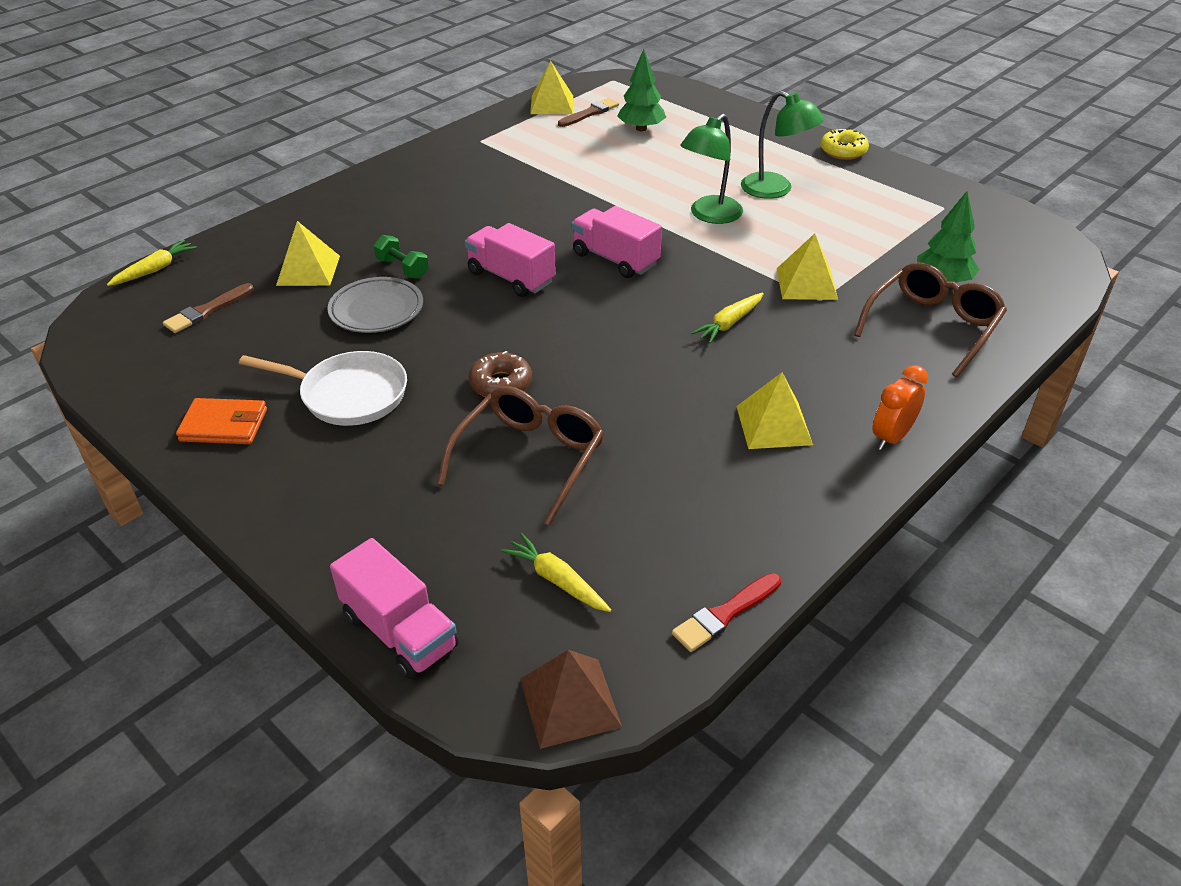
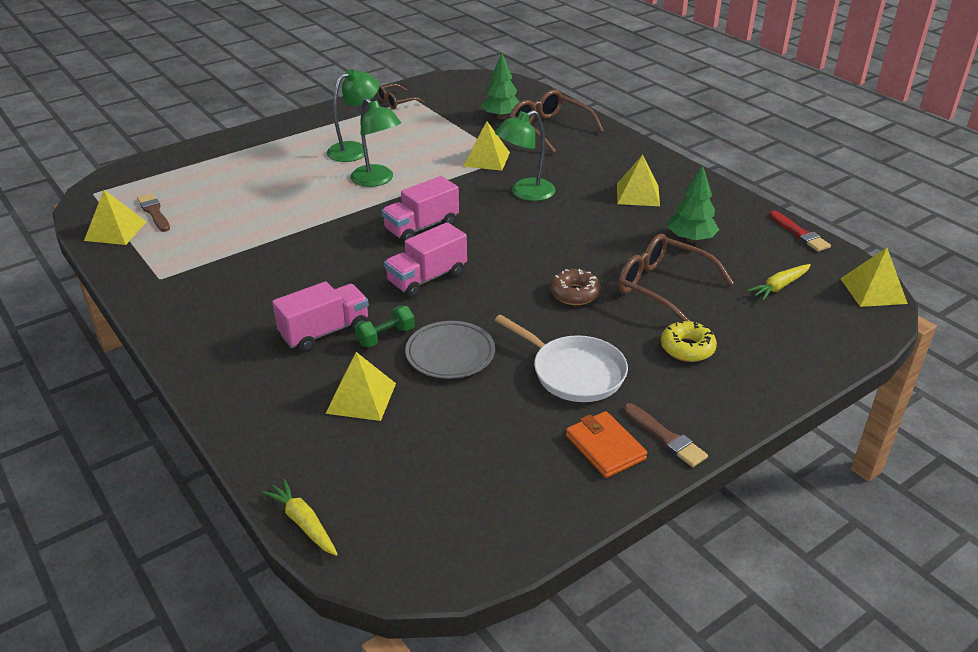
camera: 80 degrees left, 5 degrees down
(207, 311) = (410, 471): brown brush -> brown brush (666, 437)
(224, 425) = (605, 447): orange wallet -> orange wallet turned 45 degrees counterclockwise
(348, 394) = (573, 372): white pan -> white pan turned 105 degrees clockwise
(400, 631) = (831, 351): pink truck -> pink truck (325, 332)
(570, 702) = (873, 291): brown pyramid -> yellow pyramid
(641, 128) = (208, 191): green tree -> green tree (691, 239)
(729, 323) = (525, 193): yellow carrot -> green lamp
(843, 151) = (314, 116): yellow donut -> yellow donut (687, 348)
(891, 437) = (653, 161): orange clock -> none
(924, 196) = (396, 102): none -> brown glasses

